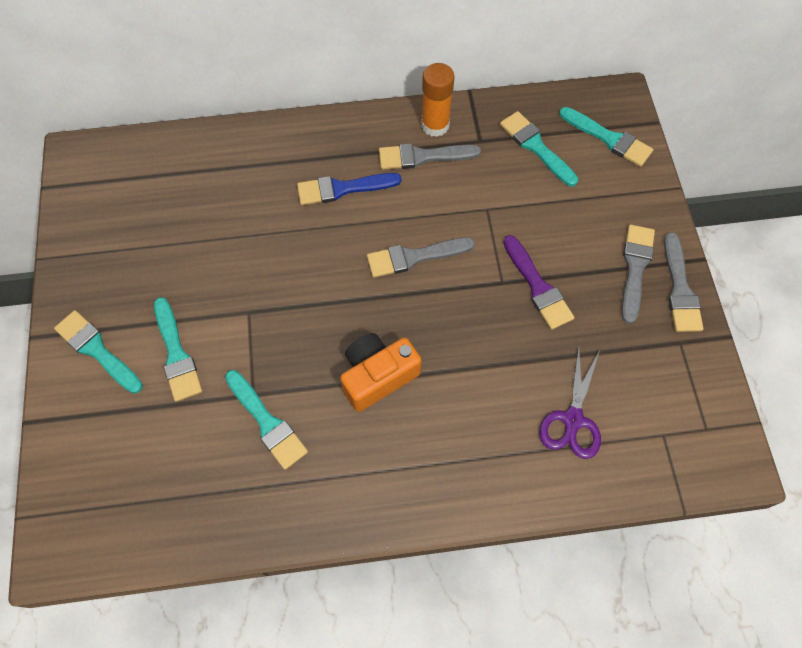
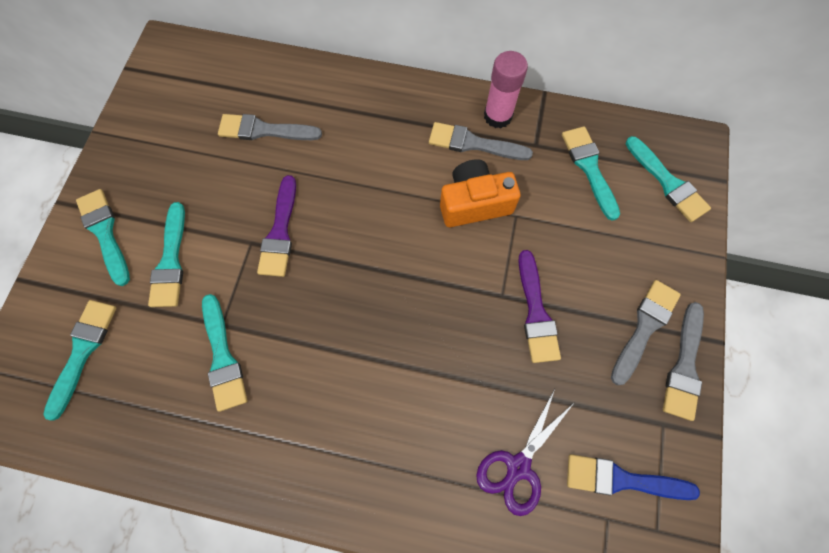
camera: 20 degrees right, 5 degrees up
(126, 464) = (83, 351): none -> turquoise brush
(273, 293) = (280, 232): none -> purple brush
(342, 189) = (385, 151): blue brush -> blue brush (622, 479)
(377, 376) = (343, 349): orange camera -> orange camera (474, 203)
(414, 257) = (426, 241): grey brush -> grey brush (264, 130)
(435, 125) = (497, 116): orange glue stick -> pink glue stick

